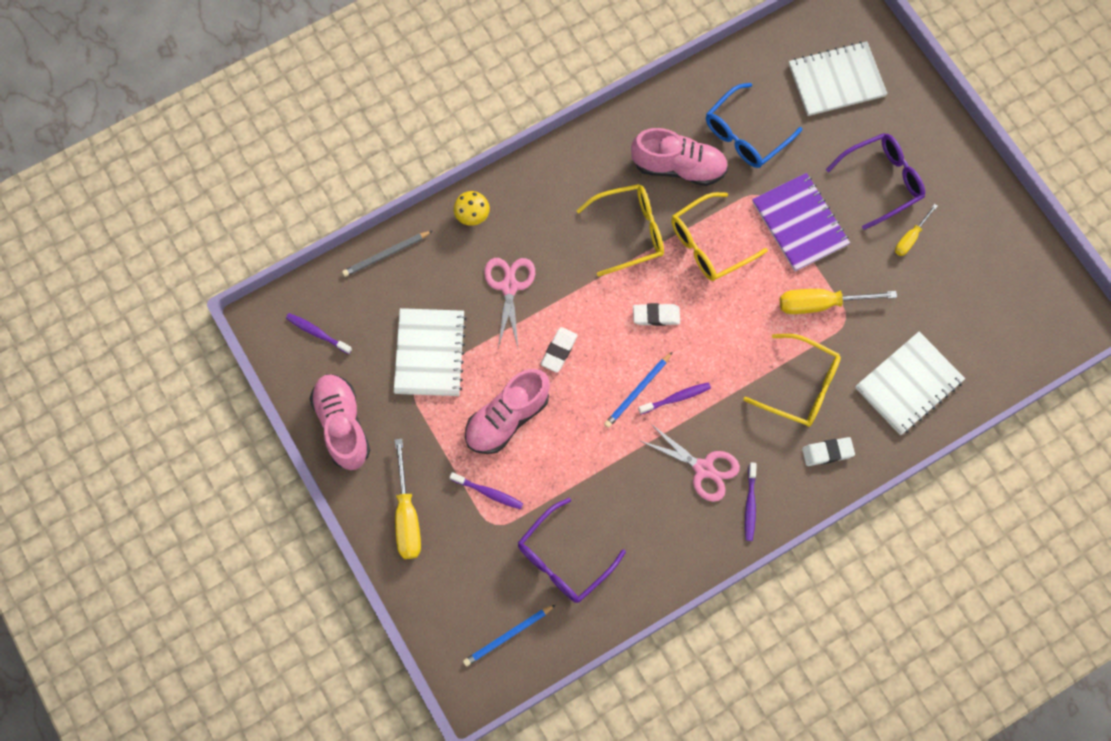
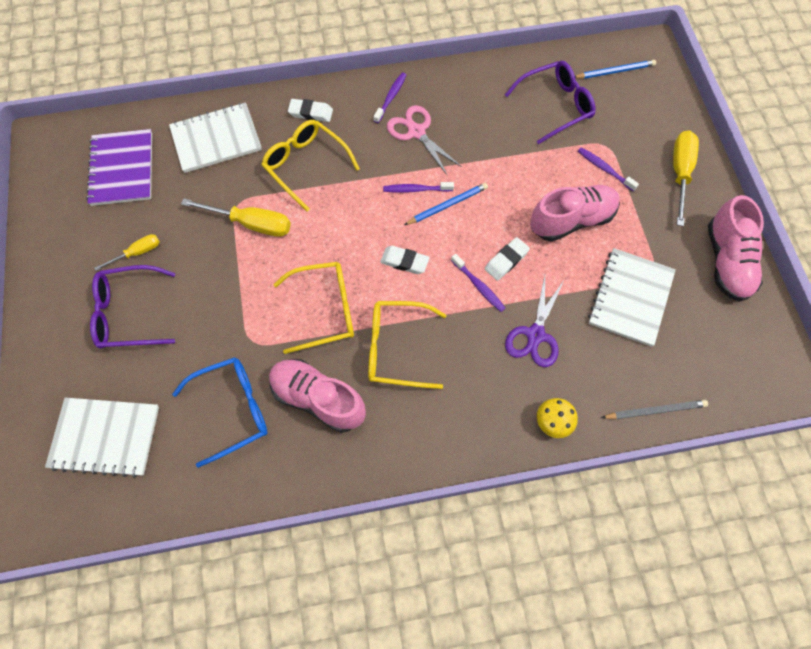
camera: 160 degrees left, 5 degrees down
(317, 333) = (740, 353): purple toothbrush -> purple toothbrush (478, 286)
(509, 286) = (535, 335): pink scissors -> purple scissors
(799, 223) = (229, 300): purple notebook -> purple notebook (122, 169)

